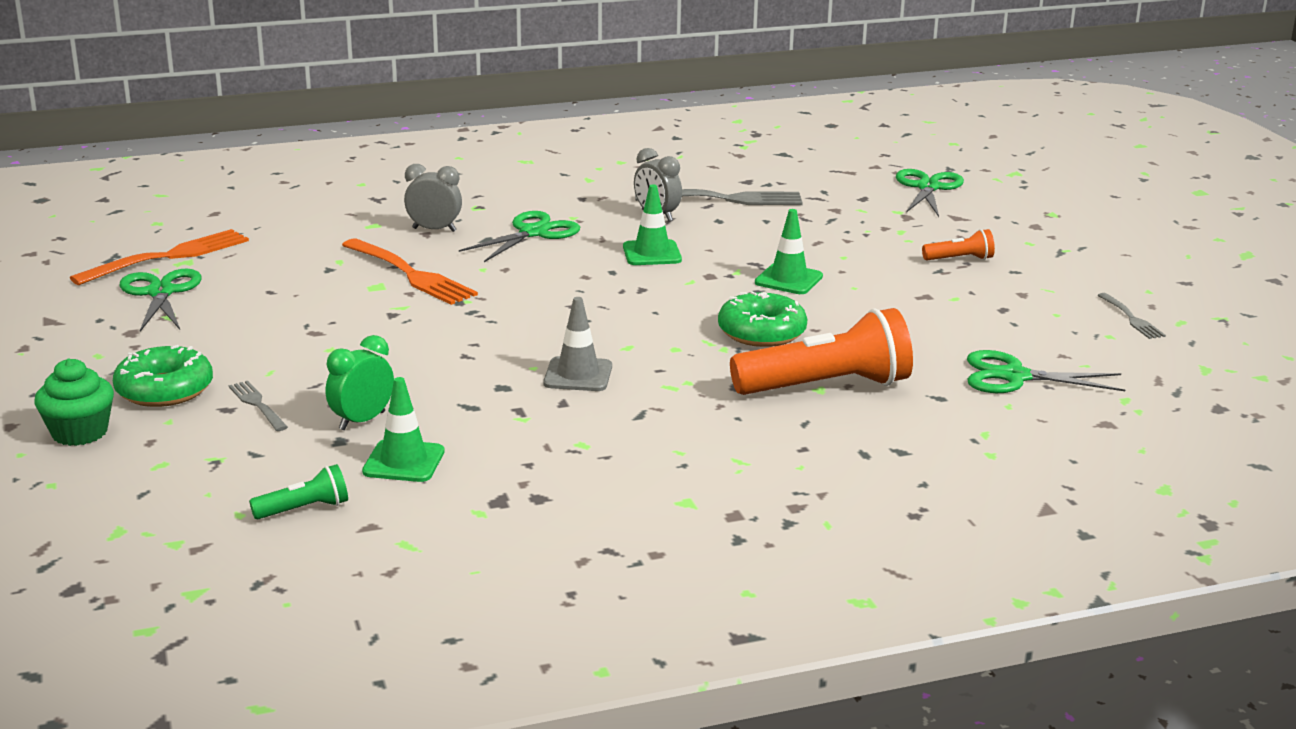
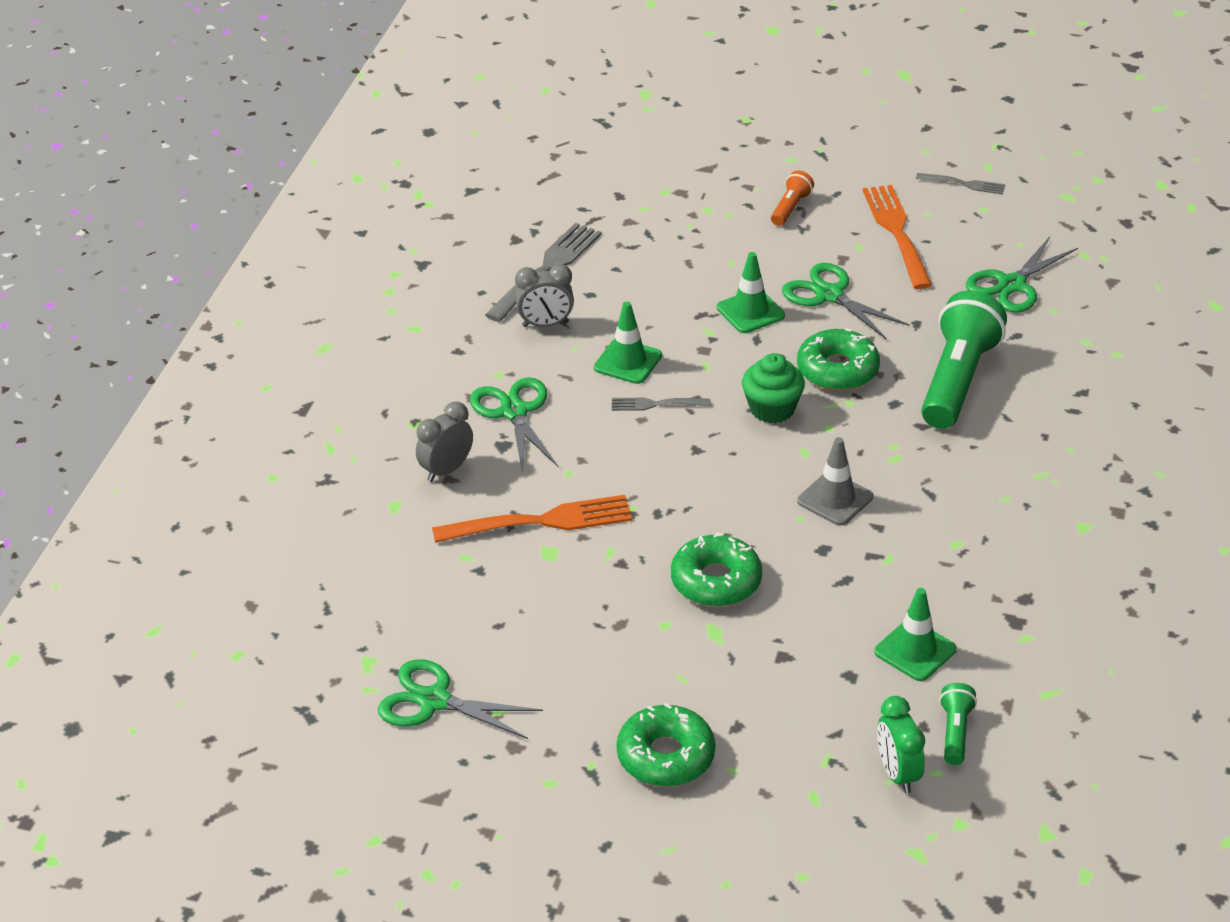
camera: 55 degrees left, 15 degrees up
(79, 433) = (713, 834): green cupcake -> green cupcake (772, 409)
(167, 257) = (344, 672): orange fork -> orange fork (897, 233)
(258, 405) = (744, 705): grey fork -> grey fork (657, 404)
(362, 421) = (823, 651): green clock -> green clock (897, 774)
(409, 354) = (716, 581): none -> green donut
(826, 386) = (957, 380): orange flashlight -> green flashlight
(928, 187) = (630, 151): green scissors -> green scissors (829, 295)

